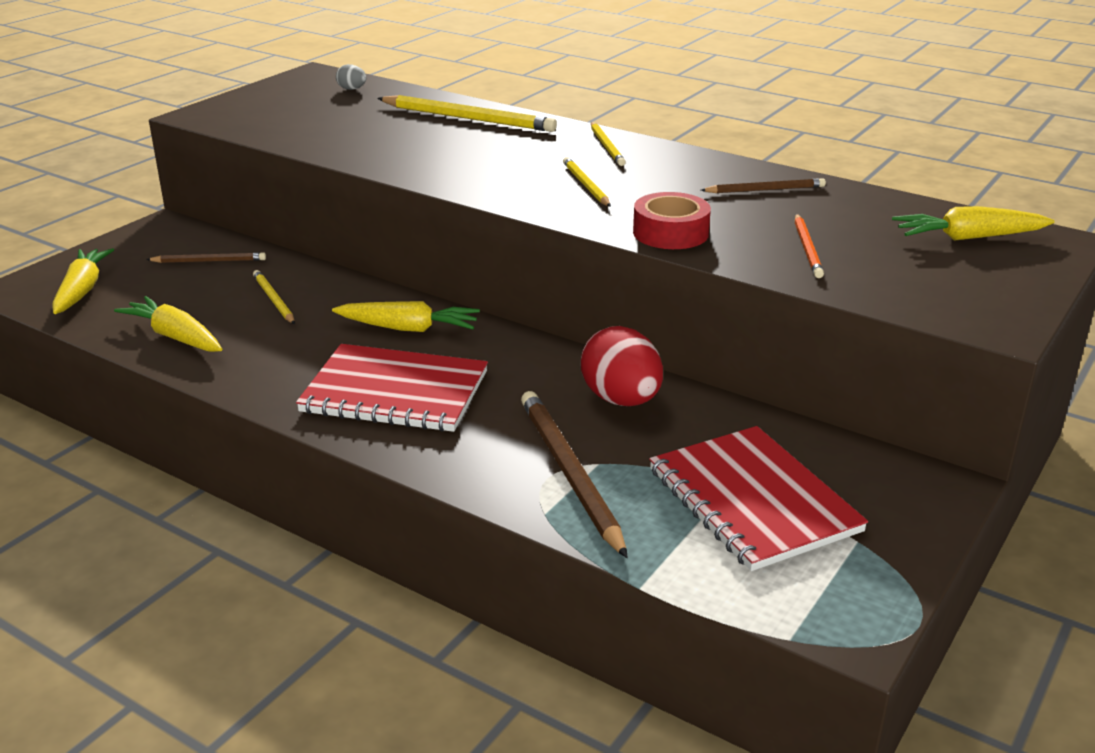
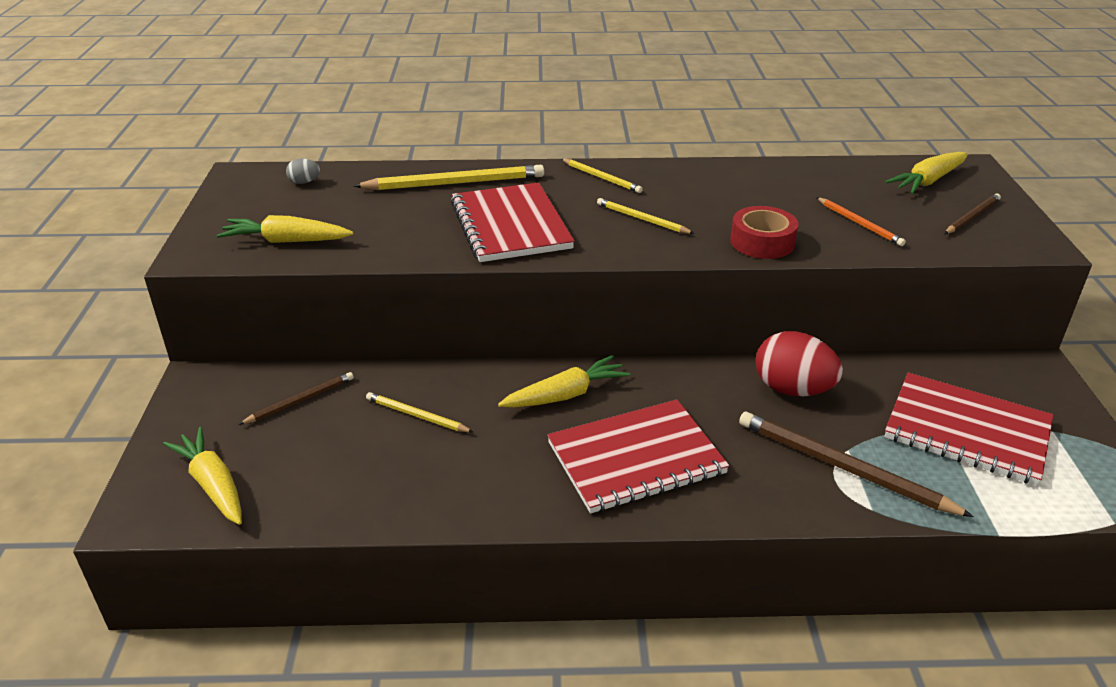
camera: 35 degrees left, 5 degrees up
(175, 337) = (379, 492): yellow carrot -> yellow carrot (286, 241)
(460, 158) = (510, 225): none -> red notebook
(765, 190) = (762, 182): brown pencil -> brown pencil (972, 216)

